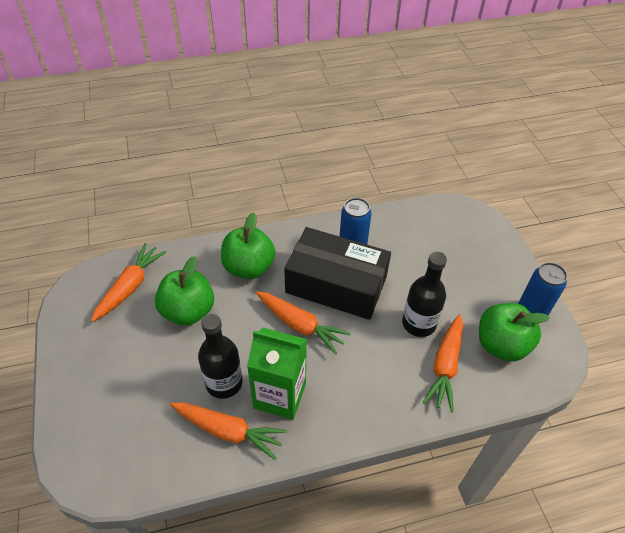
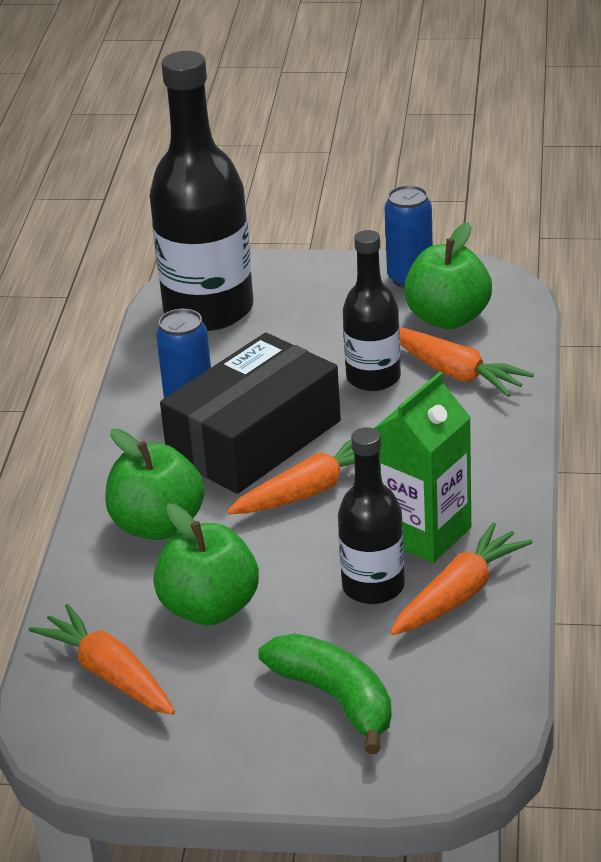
camera: 65 degrees left, 15 degrees down
(125, 393) = (335, 699): none -> green banana
(443, 227) = (208, 310): none -> black bottle

